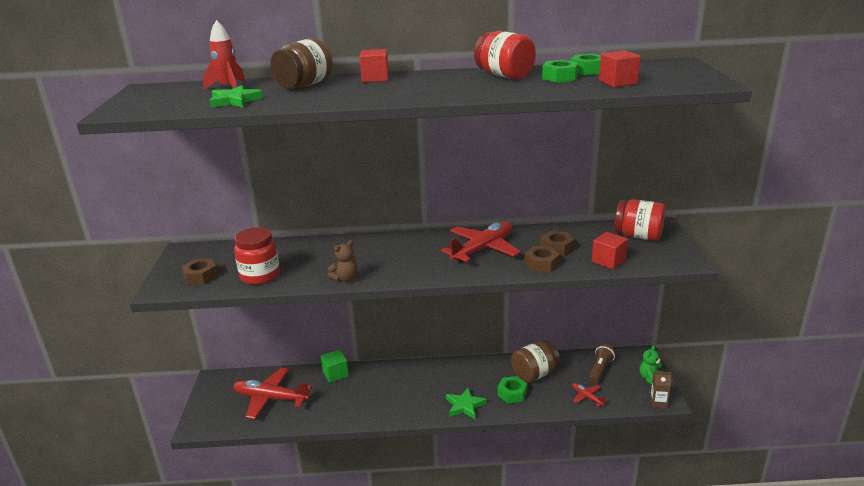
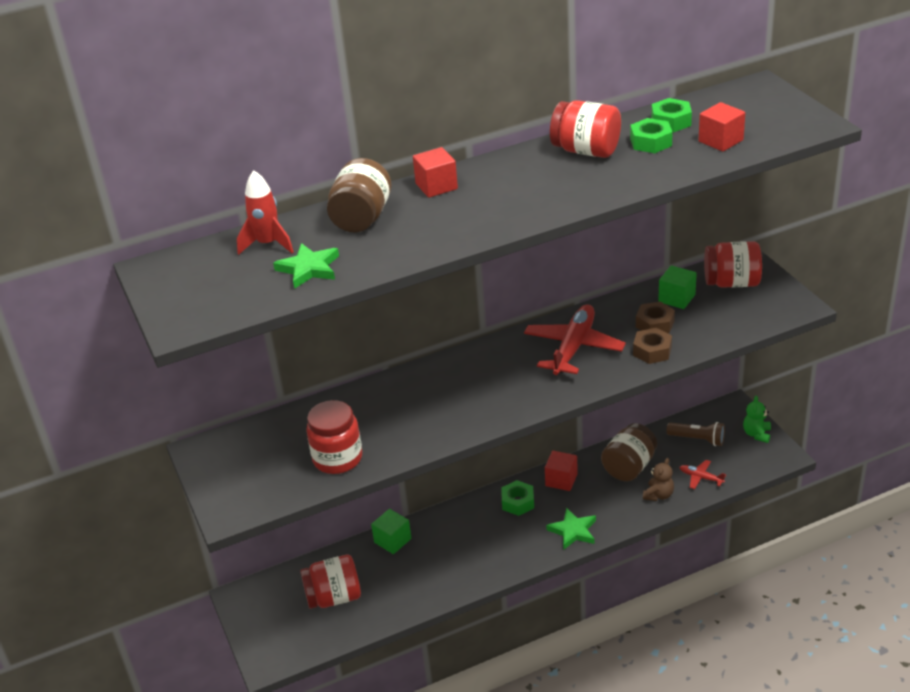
camera: 20 degrees left, 10 degrees up
(200, 276) = (262, 481): brown nut -> none
(270, 398) = (334, 597): red plane -> red jar
(345, 279) = (445, 433): brown teddy bear -> brown teddy bear (658, 495)
(512, 393) = (617, 499): green nut -> green nut (518, 502)
(586, 236) = (676, 298): none -> green cube
(600, 370) = (698, 439): brown flashlight -> brown flashlight turned 105 degrees clockwise
(608, 261) = (720, 327): red cube -> red cube (561, 480)
(658, 402) = (777, 461): brown carton -> none

